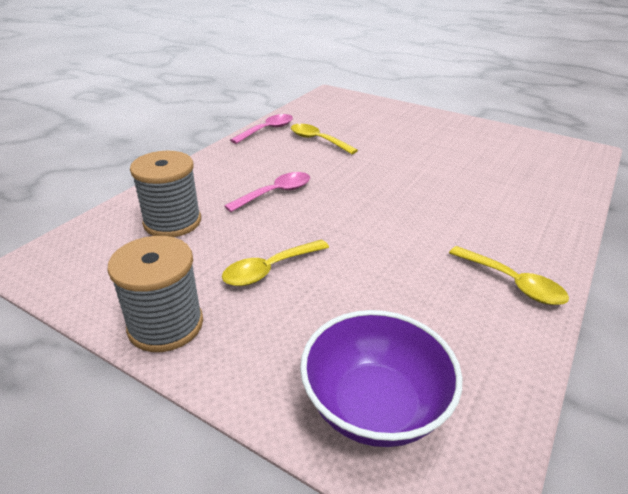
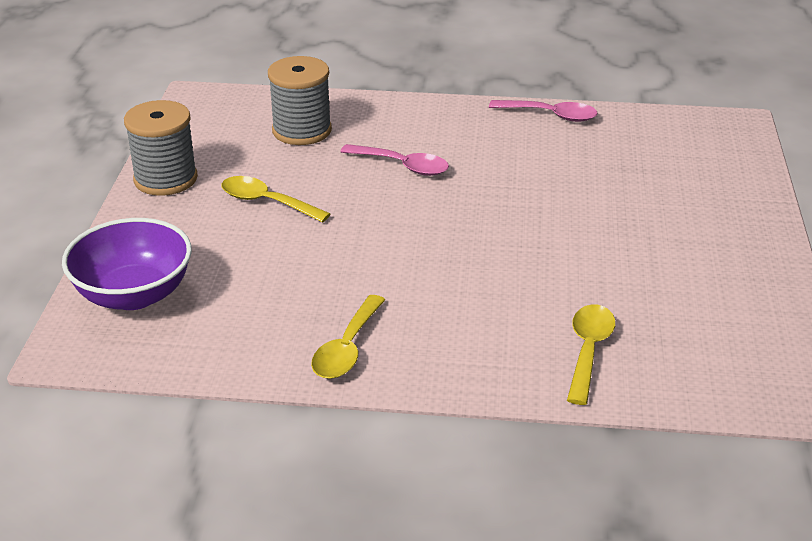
camera: 65 degrees right, 0 degrees up
(317, 140) = (561, 156): yellow spoon -> yellow spoon (588, 350)

